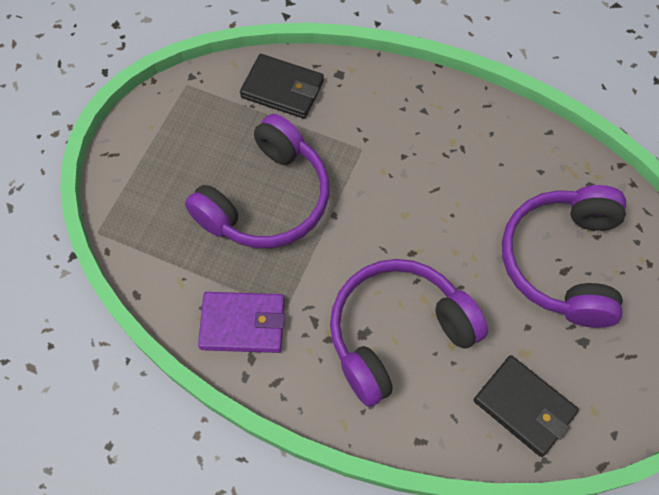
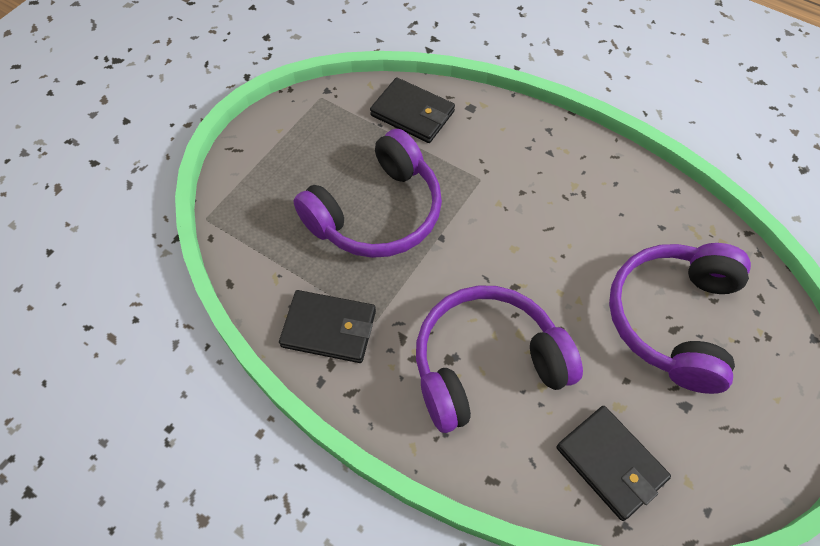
camera: 10 degrees right, 5 degrees down
(243, 323) = (329, 328): purple wallet -> black wallet

